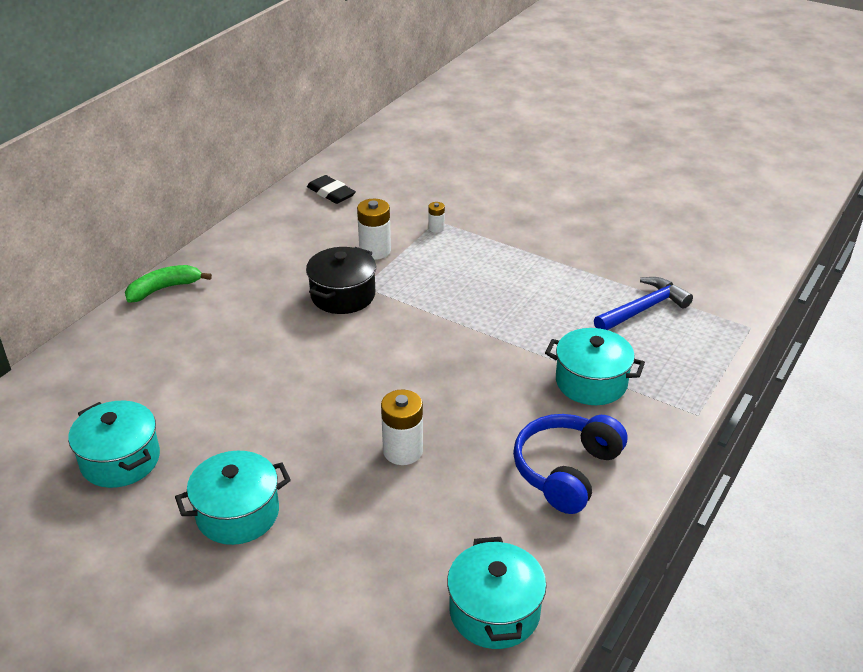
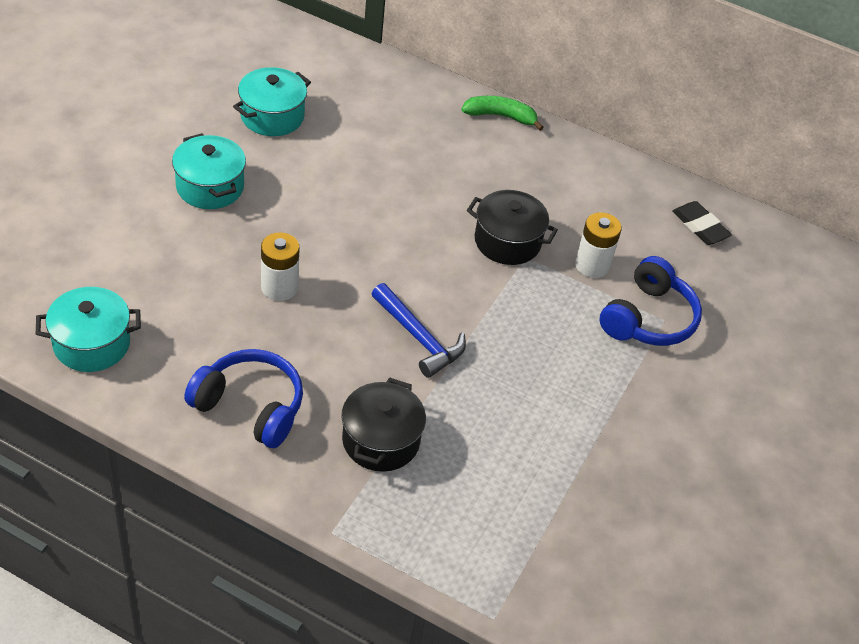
camera: 80 degrees right, 10 degrees up
(164, 289) = (500, 116): green banana -> green banana turned 45 degrees counterclockwise
(331, 193) = (700, 226): black eraser -> black eraser turned 75 degrees counterclockwise
(436, 228) = (648, 318): white battery -> blue headphones
(591, 382) = (381, 440): turquoise pot -> black pot
(643, 309) = (516, 507): blue hammer -> blue hammer (419, 337)

